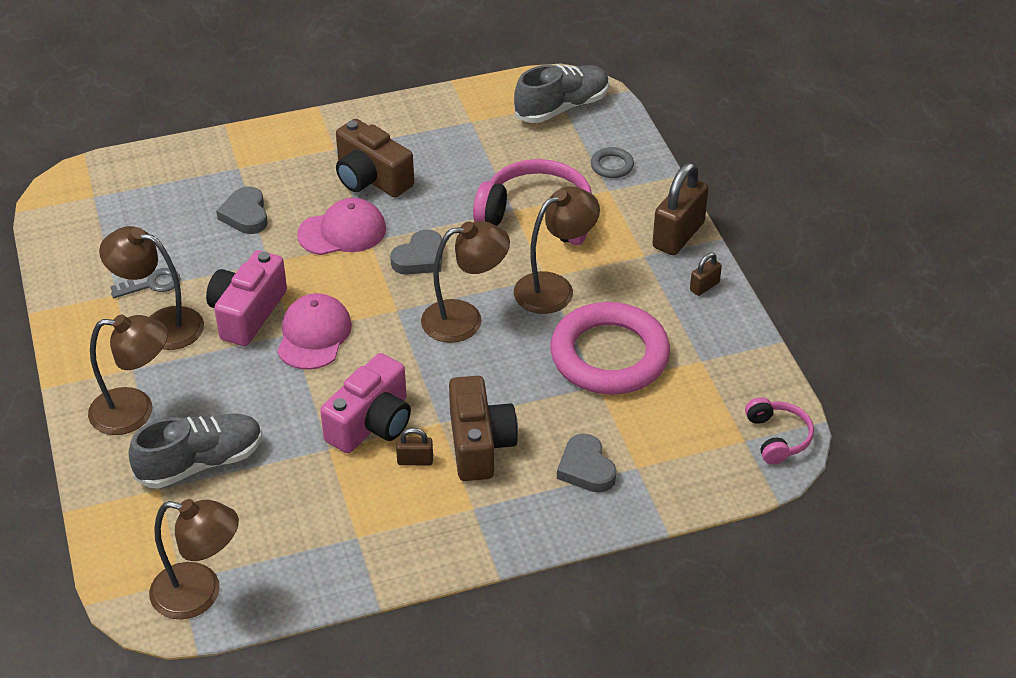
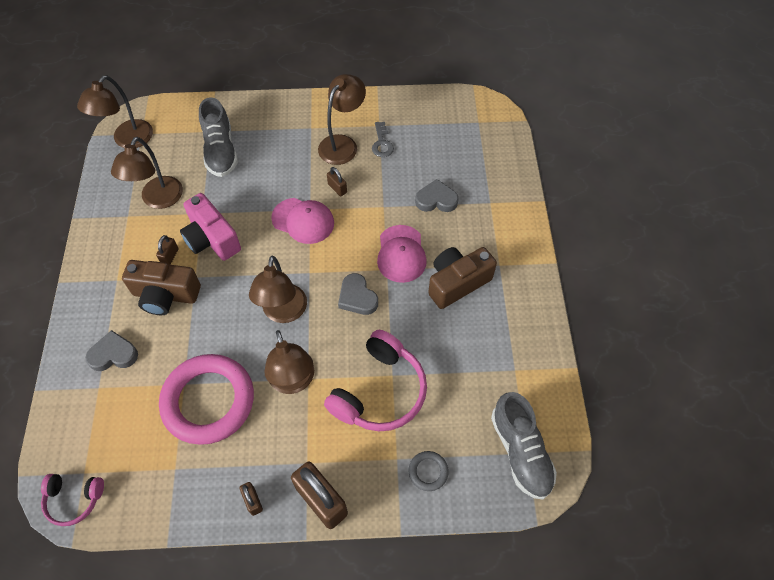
camera: 105 degrees right, 15 degrees up
(135, 411) = (274, 126): brown lamp -> brown lamp (158, 200)
(247, 313) = (337, 188): pink camera -> brown padlock

